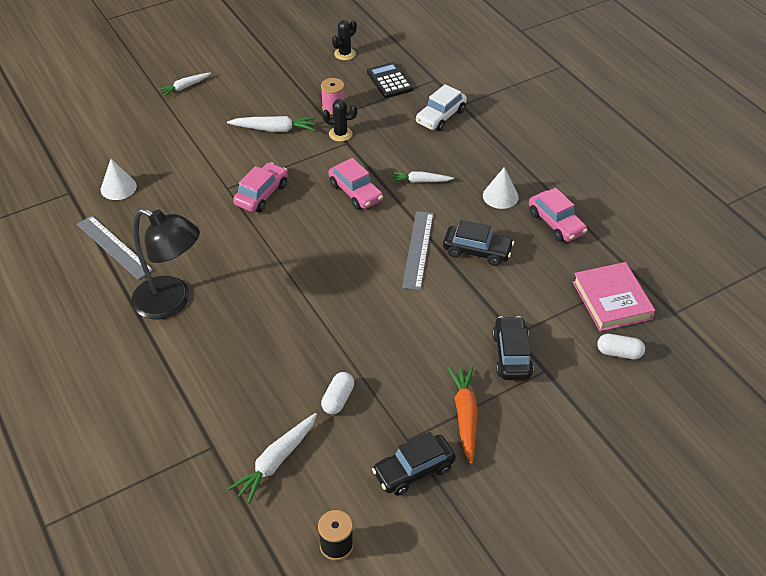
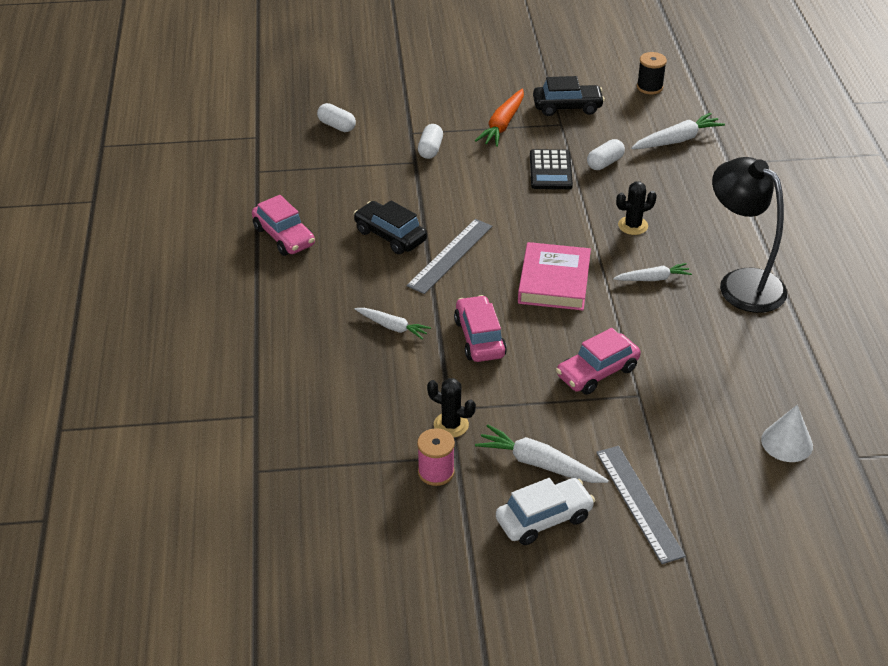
camera: 155 degrees left, 5 degrees down
(114, 247) = (801, 363): grey ruler -> grey ruler (639, 503)
(185, 87) = (651, 597): white carrot -> white carrot (653, 279)
(345, 54) = (356, 574): black cactus -> black cactus (633, 226)
(389, 81) = (323, 492): black calculator -> black calculator (550, 170)
(440, 116) = (298, 406): white car -> white car (544, 519)
(500, 196) = (315, 281): white cone -> none
(511, 355) = (430, 149): black car -> white capsule
(556, 223) = (284, 236): pink car -> pink car turned 150 degrees clockwise
(612, 300) = (301, 160): pink book -> pink book (554, 281)

